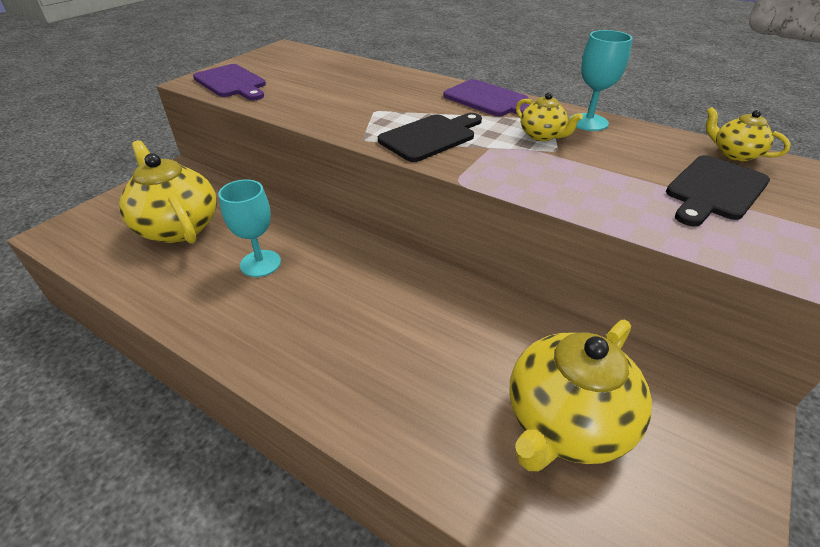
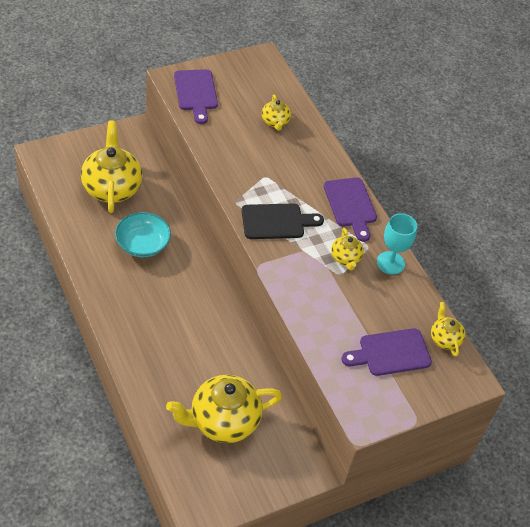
camera: 25 degrees right, 10 degrees up
(260, 263) = (142, 244): turquoise goblet -> turquoise bowl
(341, 76) = (275, 122): none -> yellow teapot
(714, 190) = (390, 353): black cutting board -> purple cutting board

